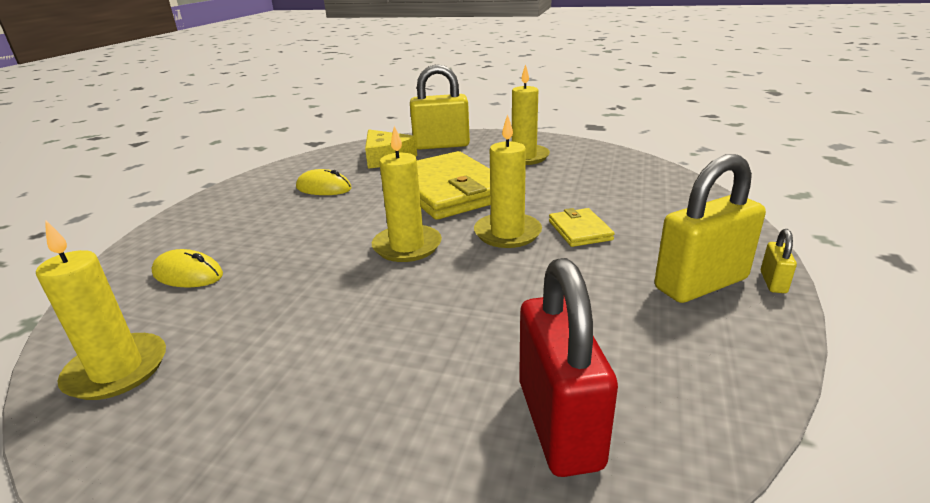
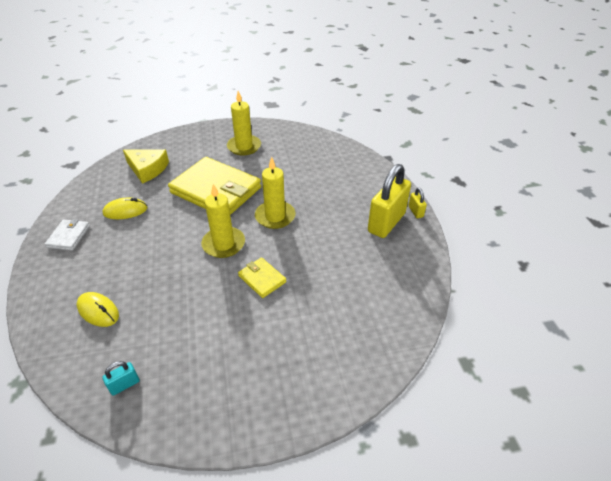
camera: 30 degrees left, 15 degrees up
(117, 370) = (124, 385): yellow candle -> turquoise padlock
(188, 274) = (98, 311): yellow mouse -> yellow mouse turned 45 degrees clockwise
(242, 197) = (69, 236): none -> white wallet
(441, 145) = (179, 147): yellow padlock -> none
(559, 423) = (365, 320): red padlock -> none
(580, 230) = (312, 203): yellow wallet -> yellow wallet (262, 279)

